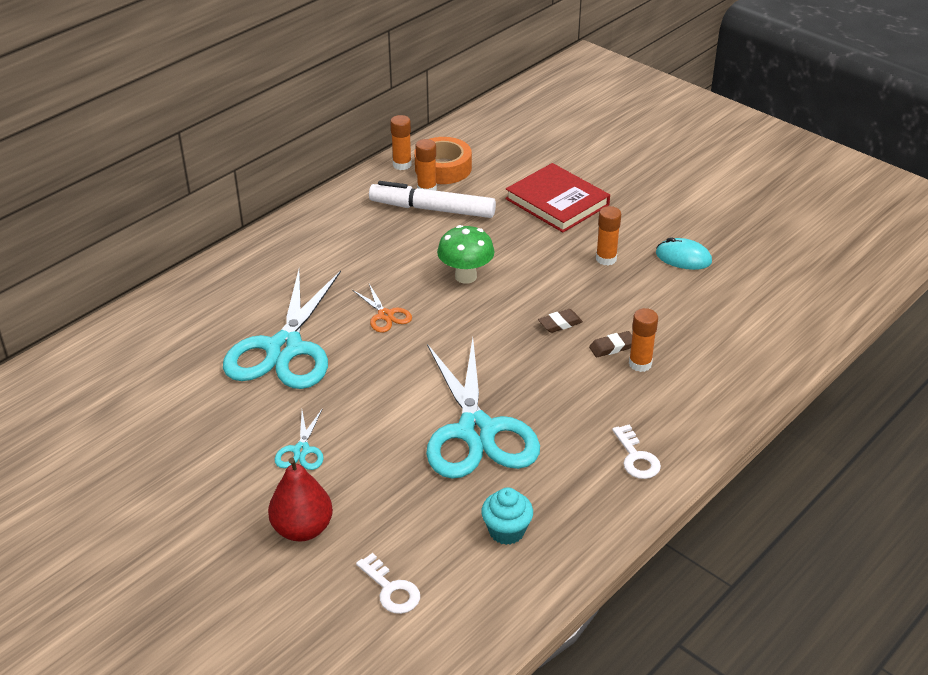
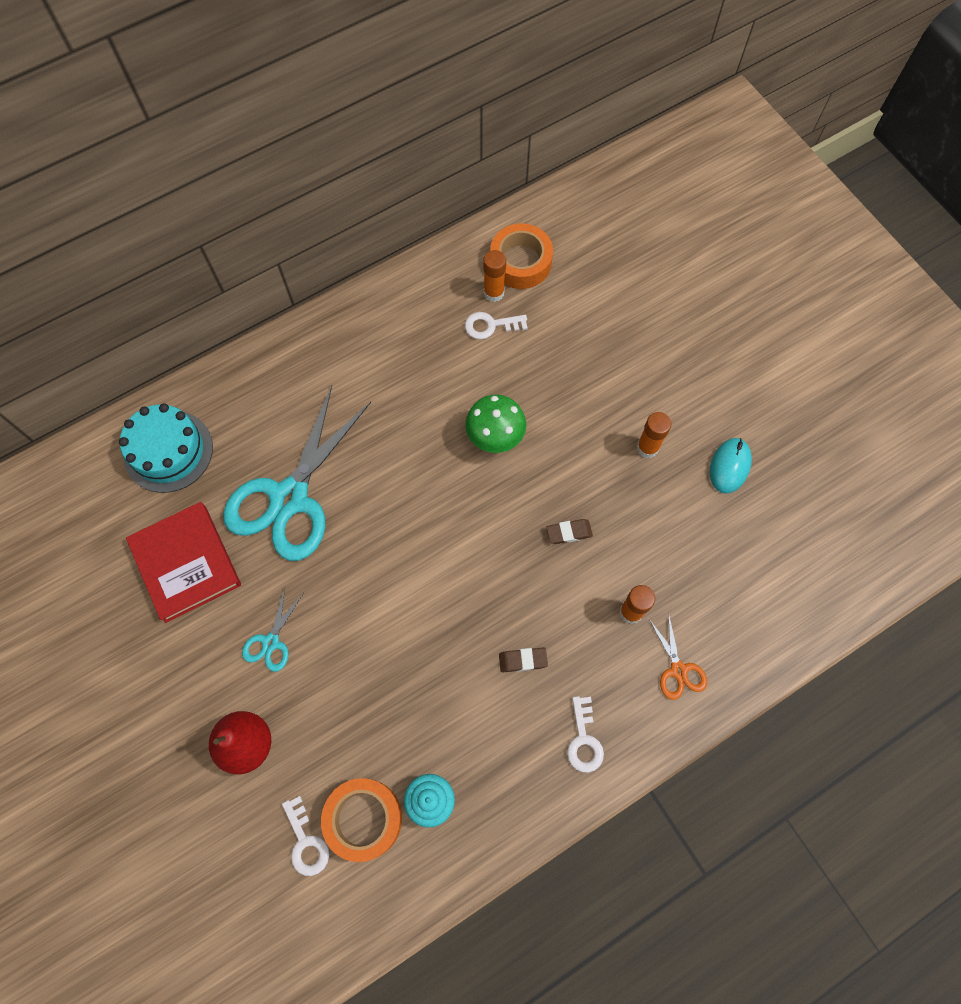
camera: 15 degrees right, 30 degrees up
(151, 339) = (168, 451): none -> turquoise cake
(385, 315) = (399, 475): orange scissors -> orange scissors (678, 670)
(402, 165) = (479, 246): orange glue stick -> none
(432, 209) = (490, 325): white marker -> white key
(444, 559) = (363, 819): none -> orange tape
(476, 431) = (441, 662): turquoise scissors -> none
(557, 202) = (624, 346): red book -> red book (186, 563)
(612, 347) = (610, 580): brown eraser -> brown eraser (523, 660)
(683, 258) = (729, 466): turquoise mouse -> turquoise mouse turned 75 degrees clockwise

